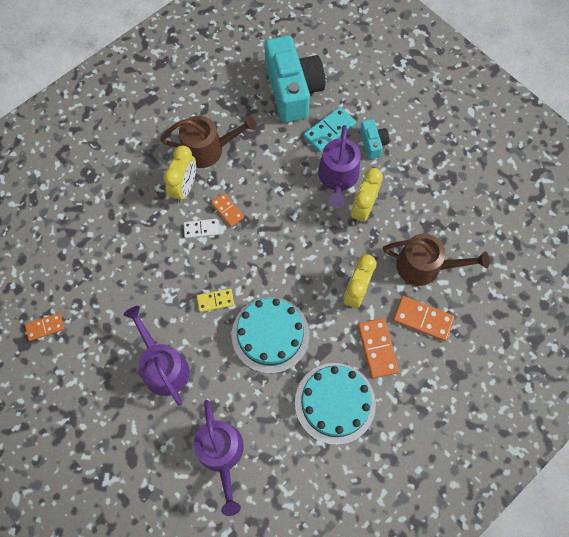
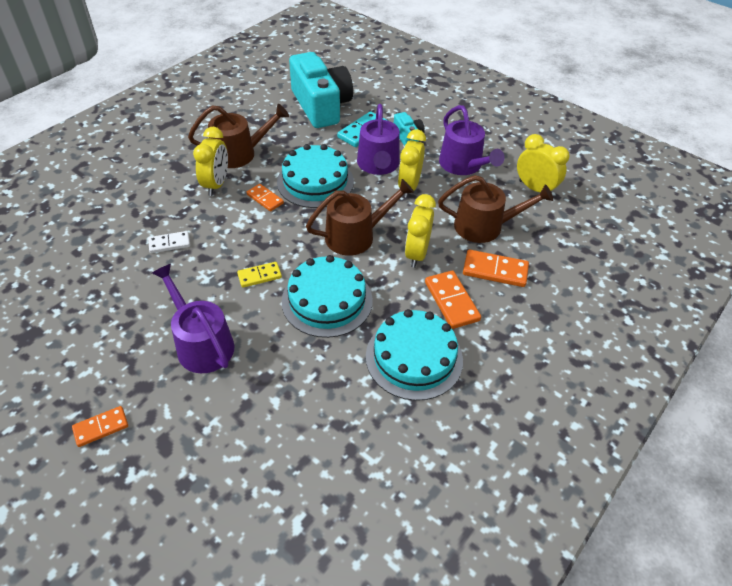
camera: 10 degrees left, 20 degrees down
(45, 327) = (53, 320): orange domino -> orange domino (101, 427)
(201, 229) = (237, 216): white domino -> white domino (169, 243)
(221, 454) = (282, 426): purple watering can -> purple watering can (463, 165)
(275, 193) = (315, 182): none -> turquoise cake
(304, 264) = (355, 236): none -> brown watering can
(483, 224) = (535, 188): none -> yellow clock

